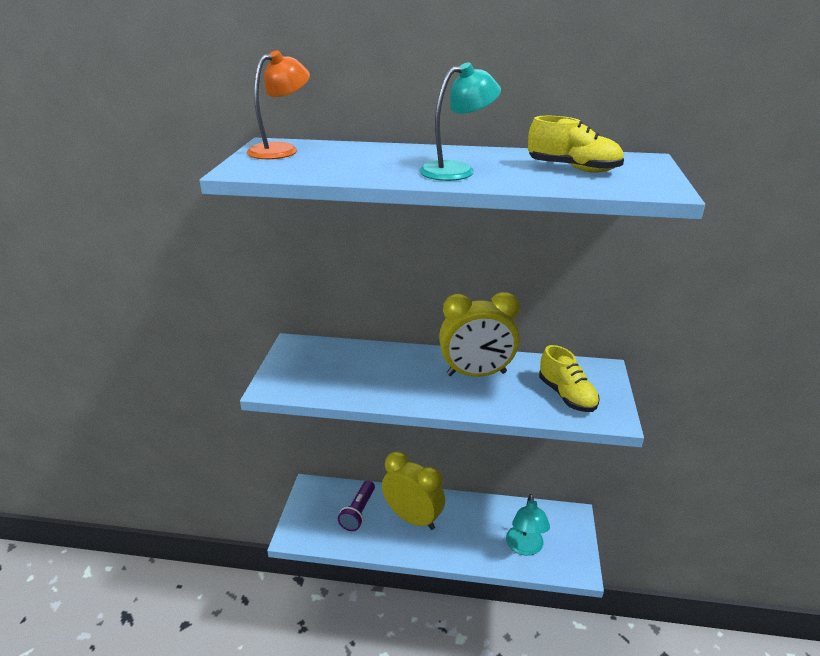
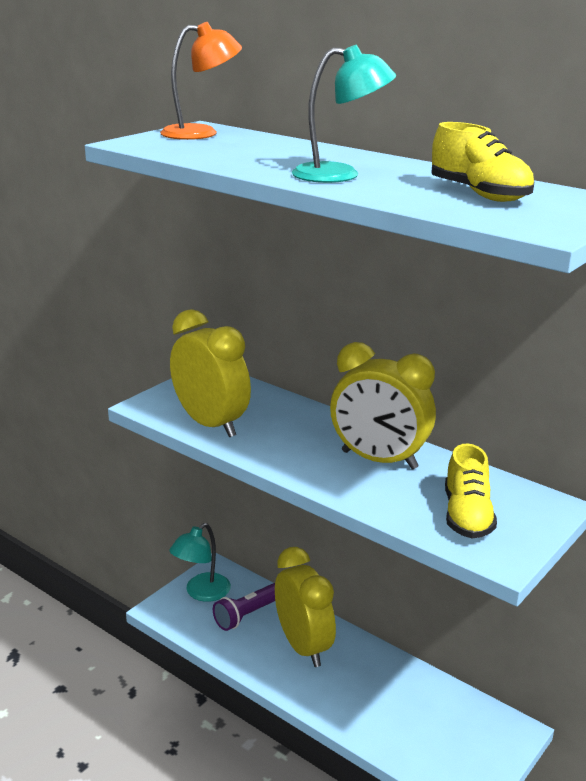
camera: 30 degrees right, 5 degrees down
(336, 386) = (211, 424): none -> yellow clock
(525, 547) = (416, 736): turquoise lamp -> turquoise lamp (201, 593)

